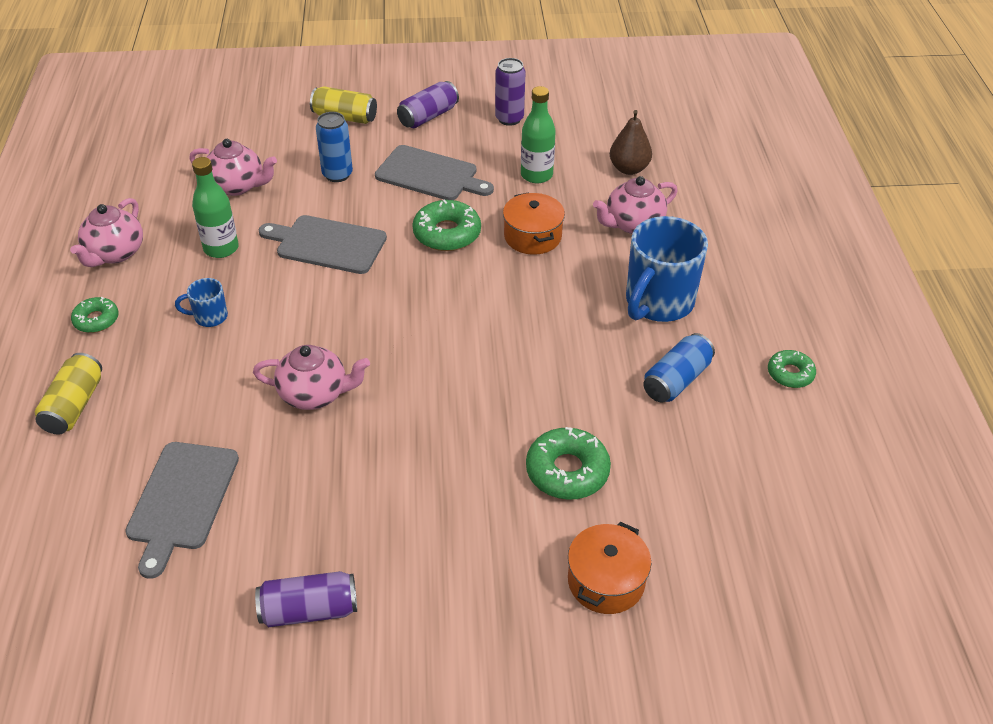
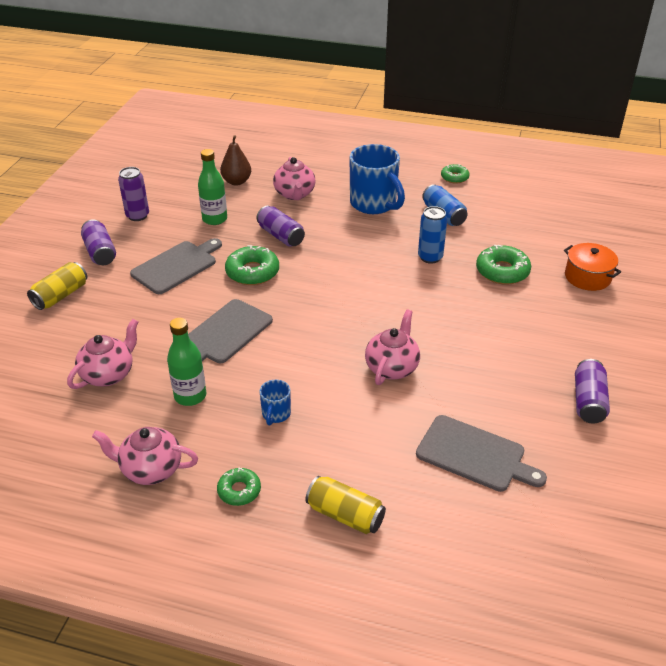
camera: 70 degrees left, 5 degrees down
(115, 253) = (150, 469): pink teapot -> pink teapot turned 150 degrees clockwise
(337, 174) = (138, 313): blue can -> blue can (430, 257)
(532, 236) = (281, 236): orange pot -> purple can

